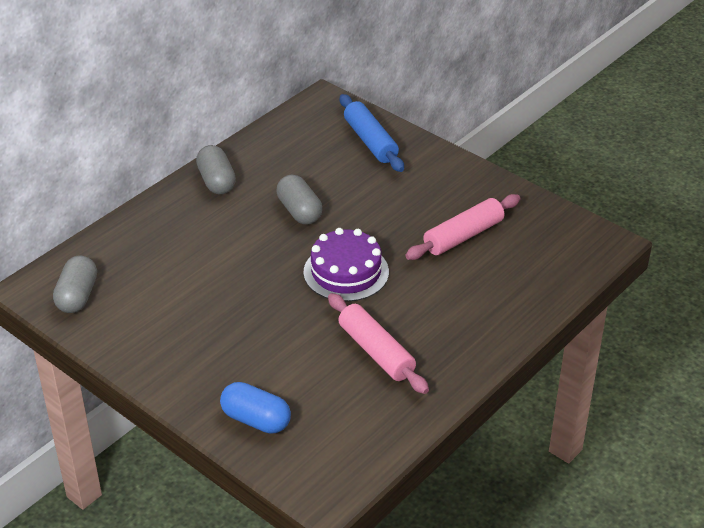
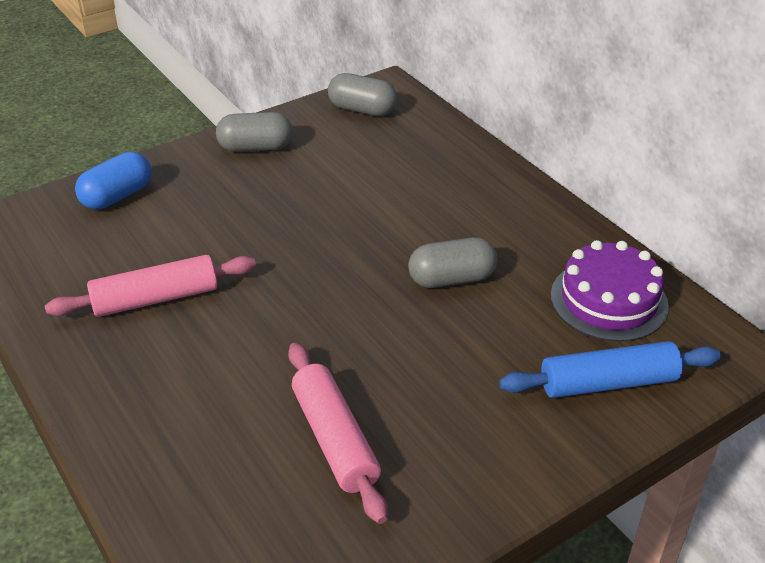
camera: 105 degrees right, 0 degrees up
(216, 181) = (536, 218): grey capsule -> grey capsule (256, 147)
(346, 272) = (311, 300): purple cake -> purple cake (608, 300)

